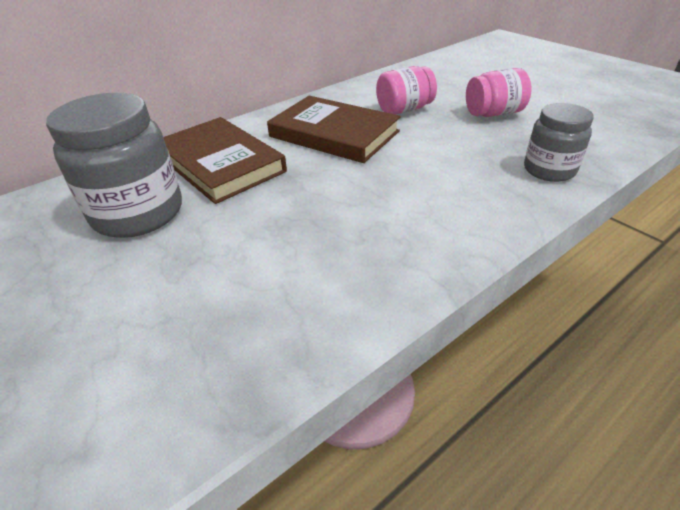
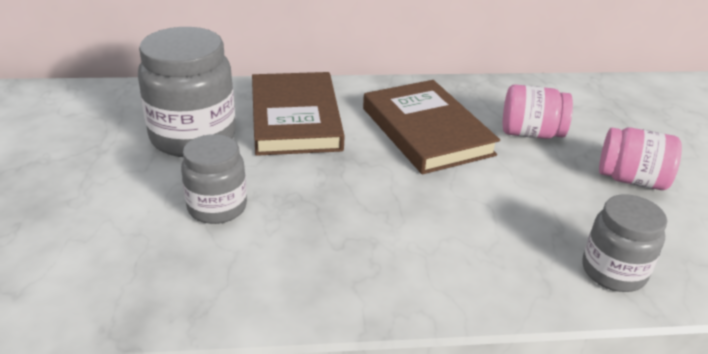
camera: 30 degrees right, 5 degrees down
(224, 259) = (217, 207): none -> grey jar

